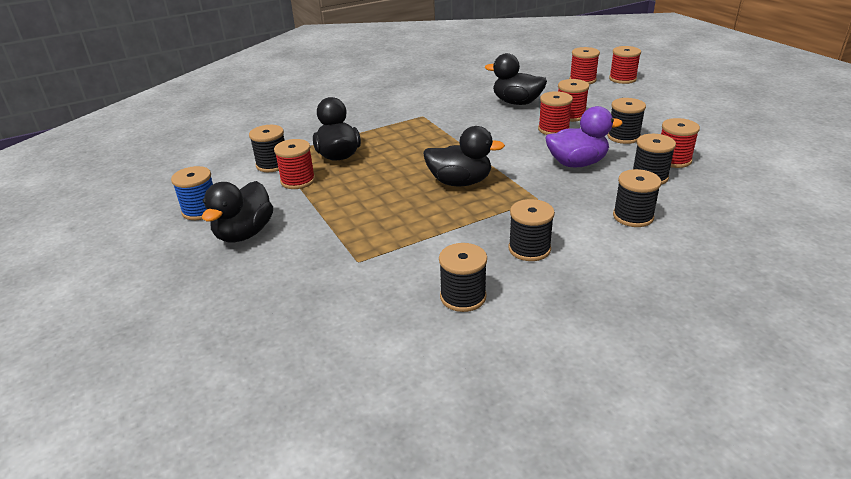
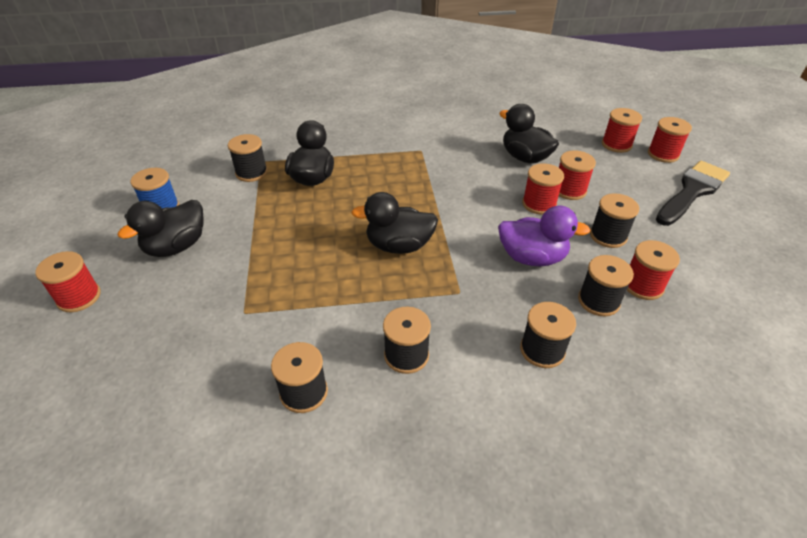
camera: 20 degrees right, 10 degrees up
(298, 180) = (259, 198): red spool -> red spool (79, 297)
(460, 182) = (399, 246): black duck -> black duck turned 150 degrees clockwise
(662, 96) = (692, 191): none -> black brush

